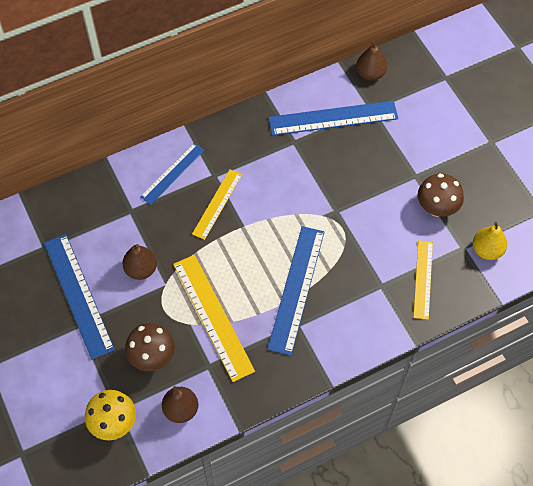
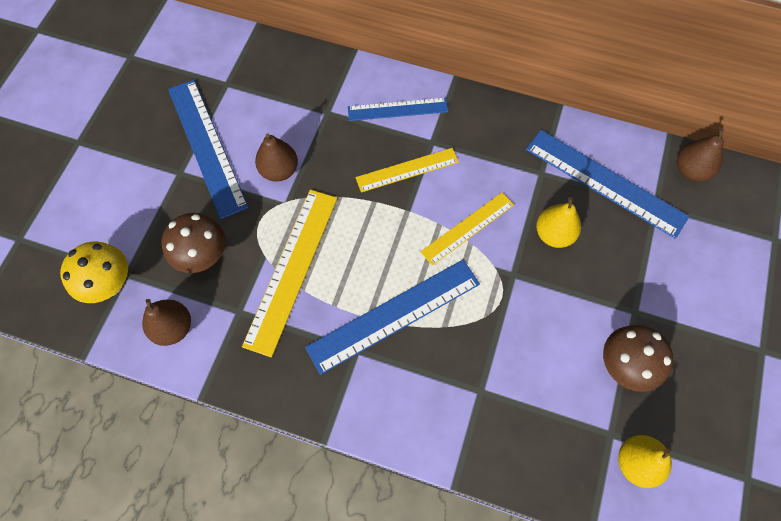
camera: 45 degrees right, 5 degrees up
(78, 295) = (206, 146): blue ruler -> blue ruler turned 45 degrees counterclockwise
(335, 170) = (554, 234): none -> yellow pear
(423, 279) = (531, 426): yellow ruler -> yellow ruler (467, 228)

